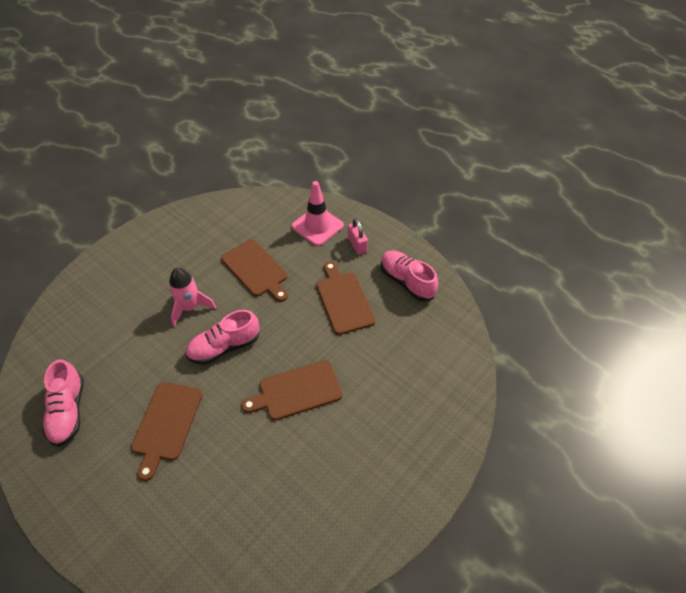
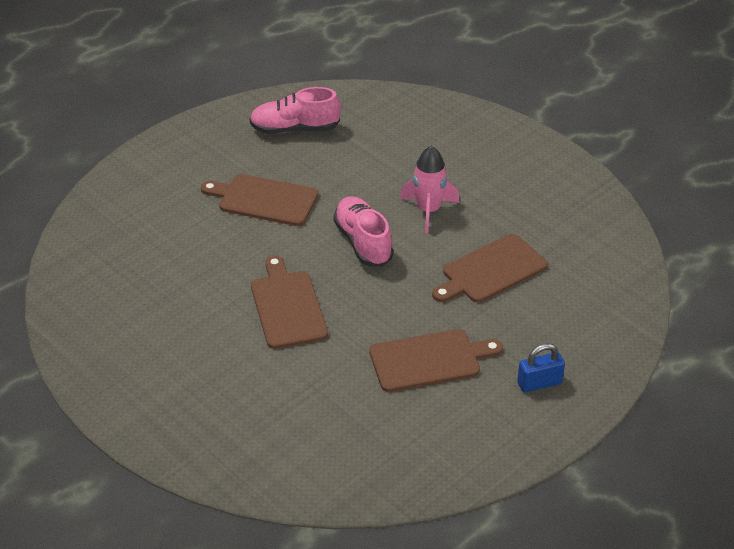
camera: 95 degrees right, 10 degrees down
(317, 226) = (579, 338): pink traffic cone -> none
(357, 245) = (539, 383): pink padlock -> blue padlock
(407, 281) = (461, 437): pink shoe -> none

